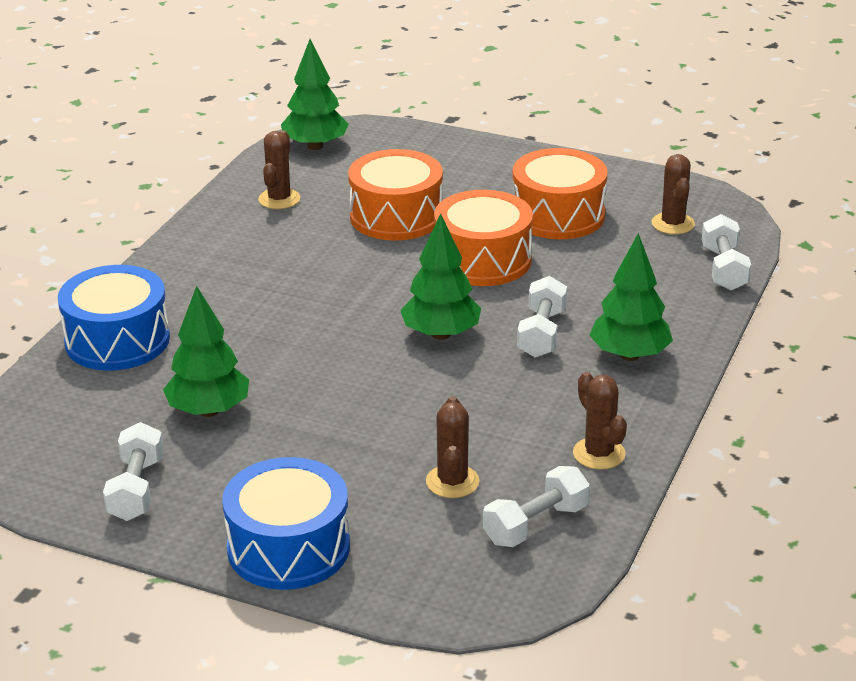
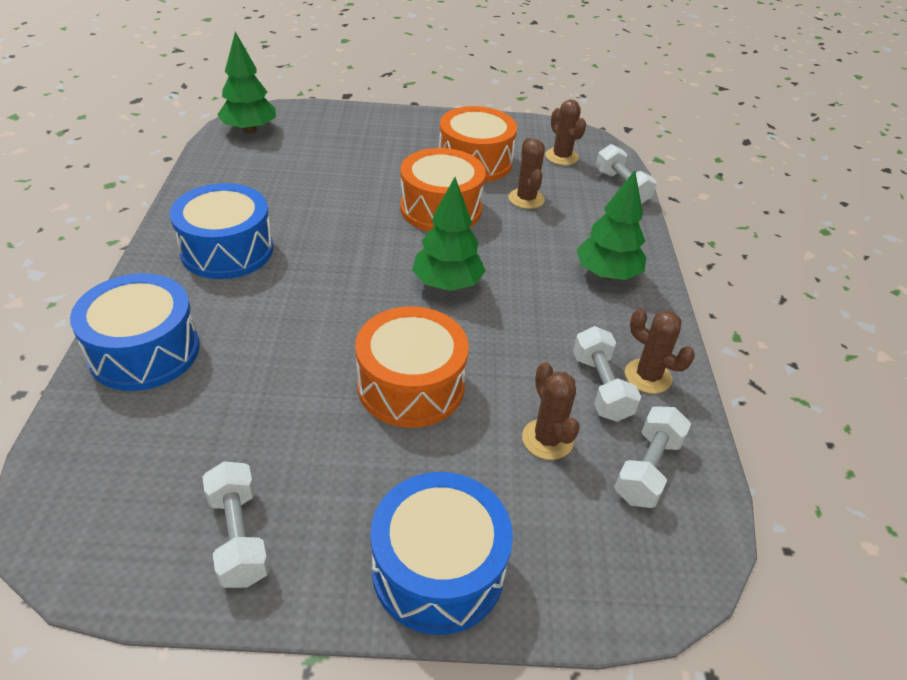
camera: 25 degrees left, 10 degrees up
(209, 411) = (275, 414): green tree -> none
(232, 266) = (227, 250): none -> blue drum
(279, 199) = (241, 180): brown cactus -> brown cactus (526, 199)
(396, 216) = (349, 181): orange drum -> orange drum (411, 385)
(542, 333) = (528, 267): white dumbbell -> white dumbbell (601, 387)

